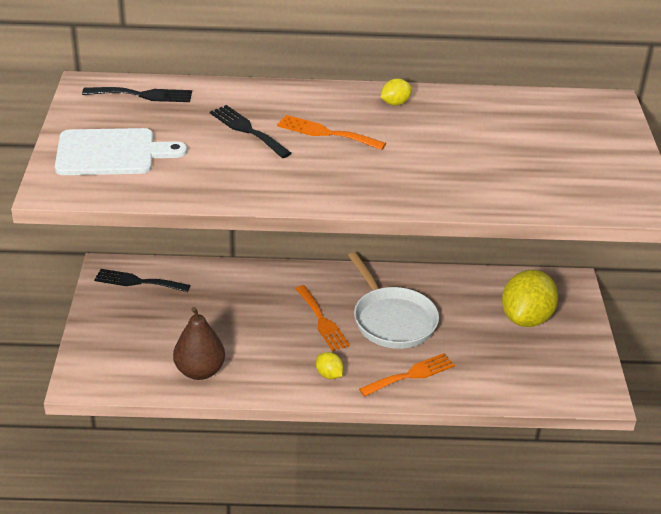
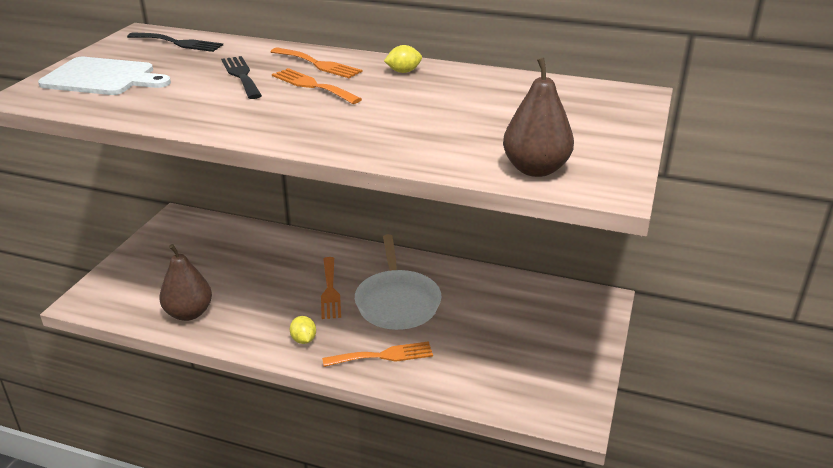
camera: 20 degrees right, 5 degrees down
(138, 281) = (193, 231): black fork -> none
(308, 105) = (318, 64): none -> orange fork
(526, 318) = (535, 325): yellow lemon -> none
(581, 197) = (535, 169): none -> brown pear

